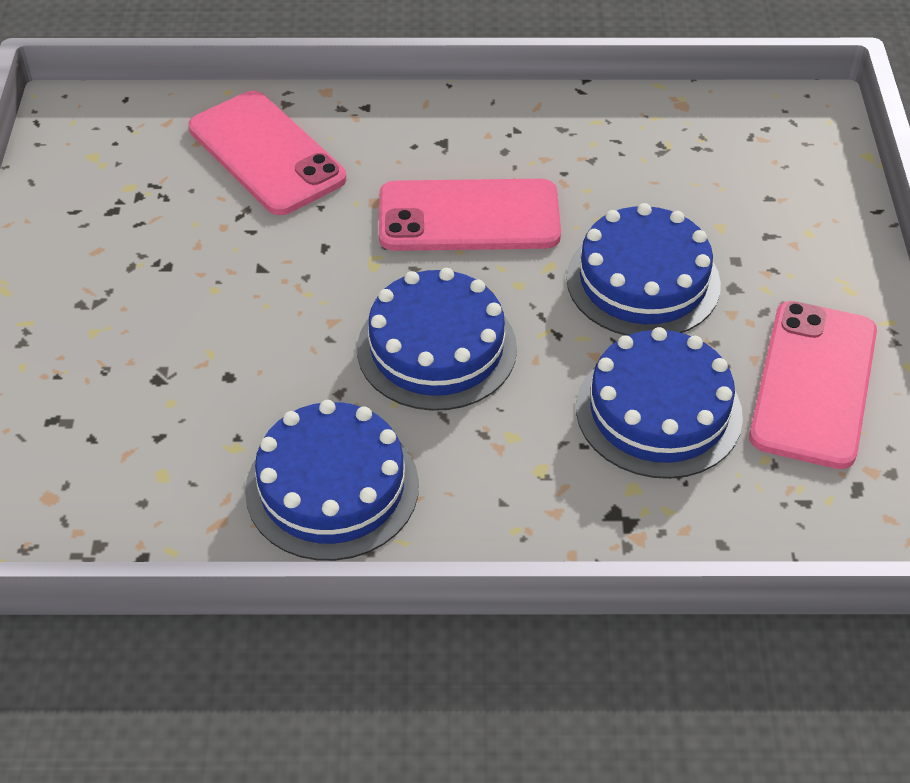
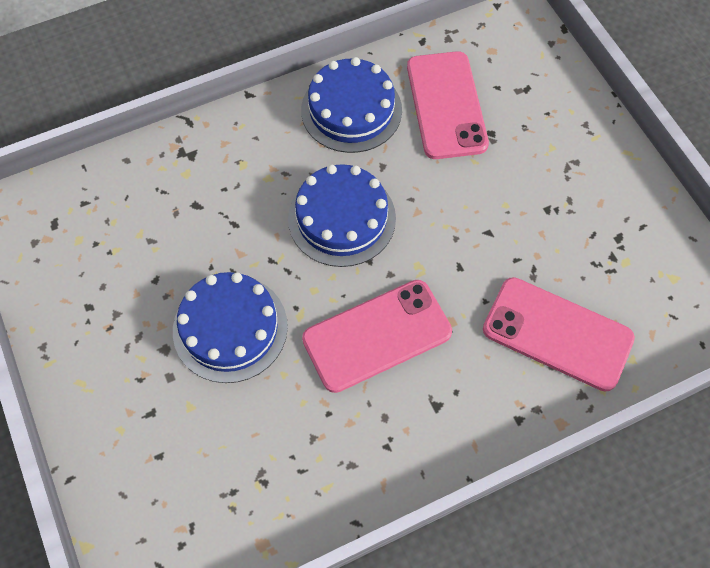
camera: 155 degrees right, 15 degrees up
(658, 411) = (186, 228): blue cake -> none
(813, 384) = (92, 288): pink phone -> pink phone (446, 105)

